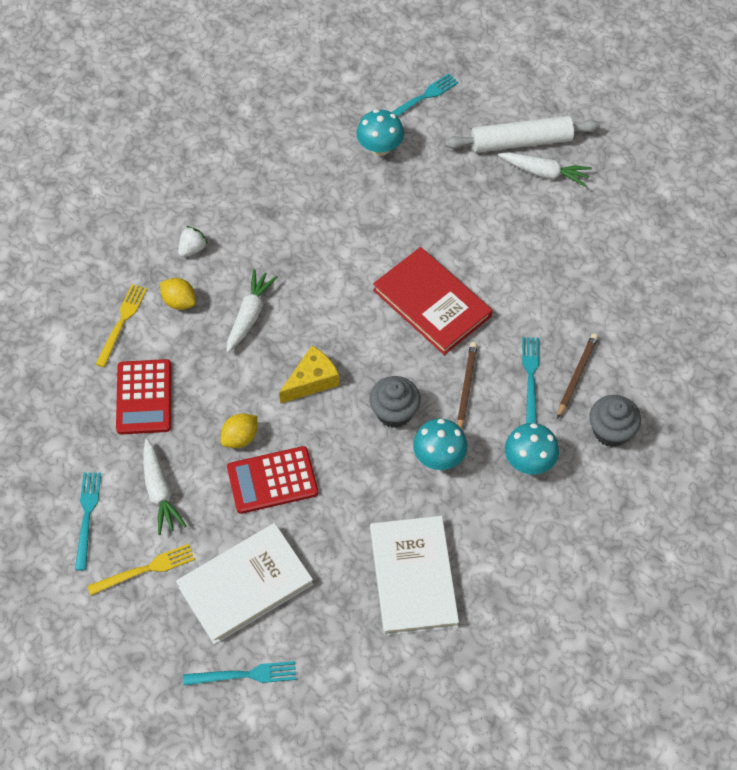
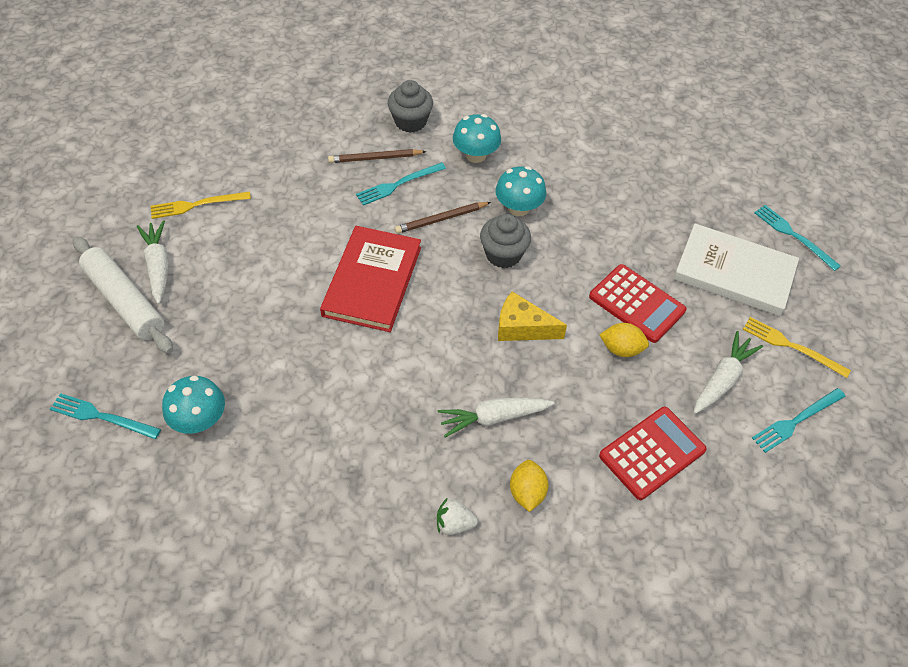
camera: 125 degrees left, 5 degrees down
(122, 322) = (593, 532): yellow fork -> yellow fork (197, 205)
(413, 577) = (628, 178): white book -> none

